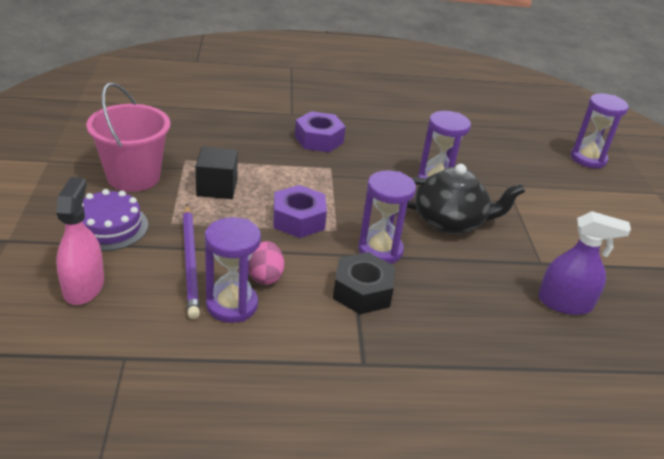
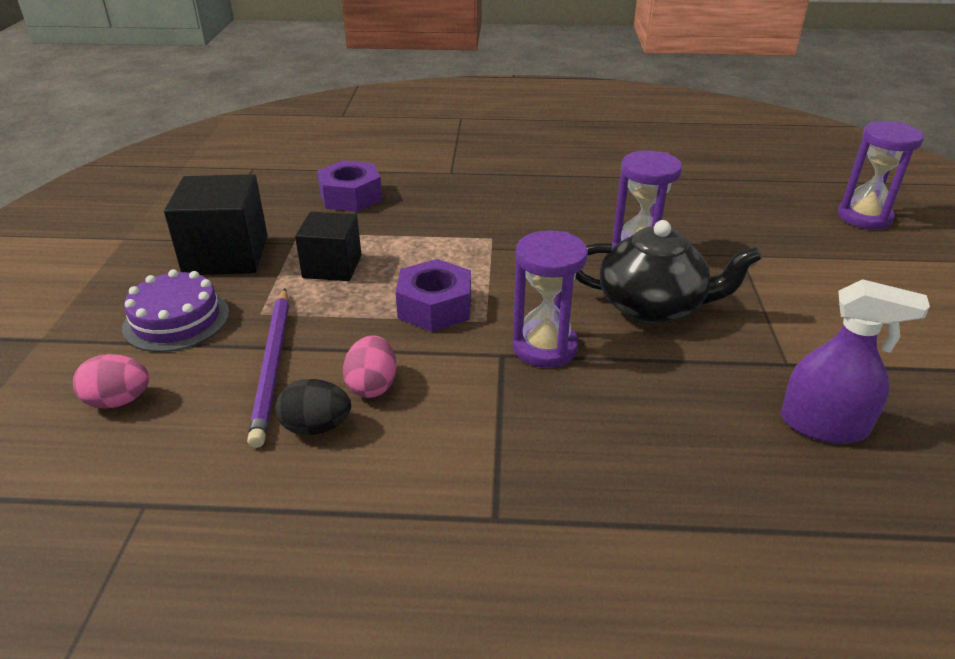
camera: 10 degrees right, 0 degrees up
(83, 286) = (118, 401): pink spray bottle -> pink egg
(133, 177) = (226, 255): pink bucket -> black cube
(232, 305) = (316, 427): purple hourglass -> black egg
(319, 139) = (481, 203): purple nut -> purple nut (351, 196)
(362, 291) = (510, 407): black nut -> none

